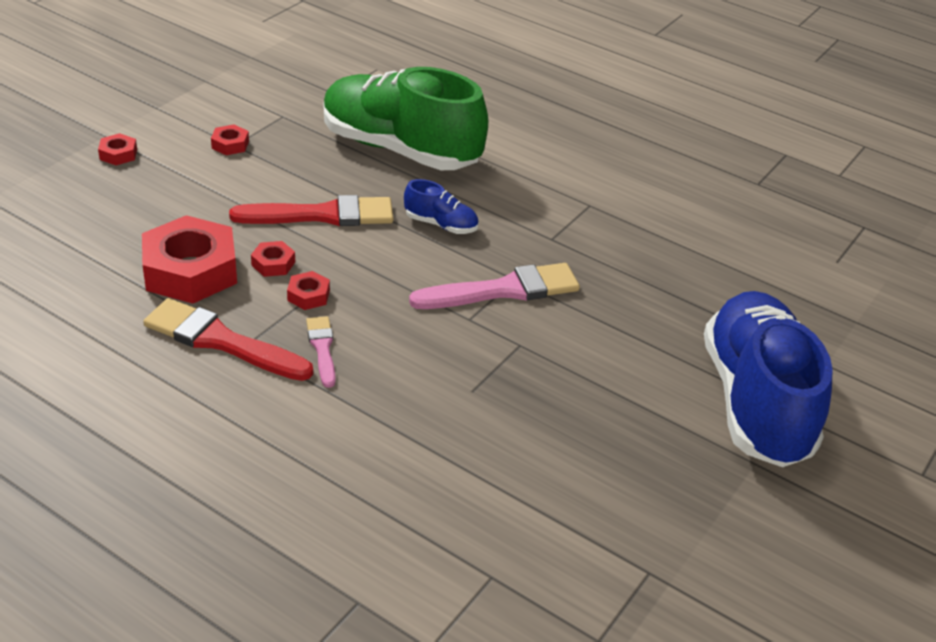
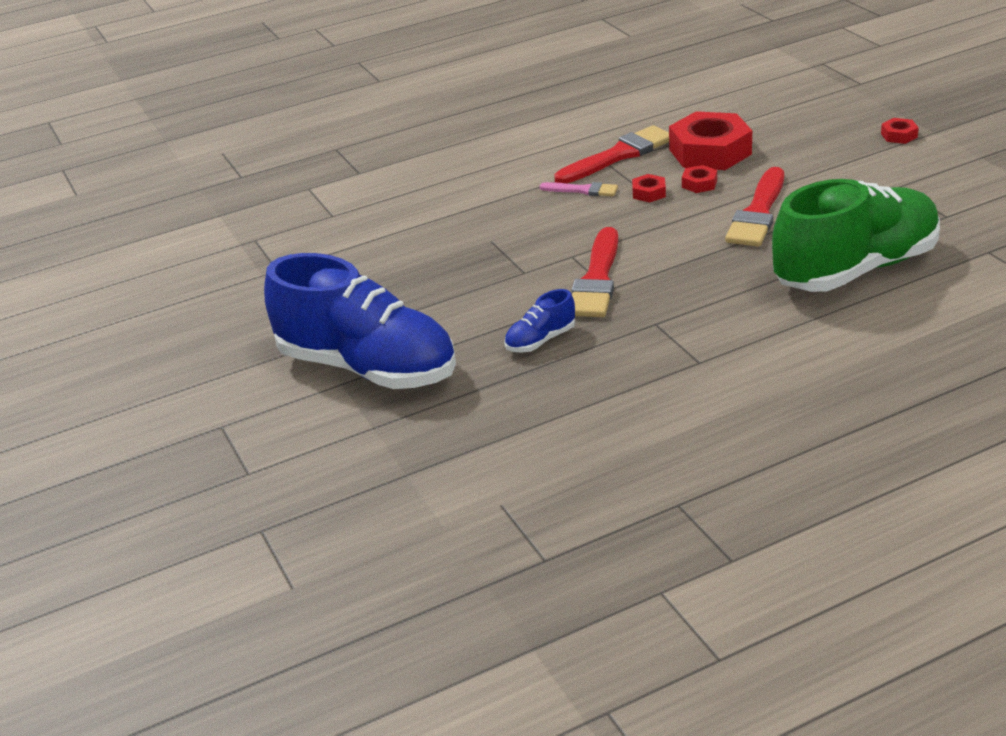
camera: 125 degrees right, 5 degrees down
(230, 144) = (898, 184): red nut -> none
(441, 225) = (711, 268): blue shoe -> blue shoe (540, 340)
(503, 290) = (597, 279): pink brush -> red brush

